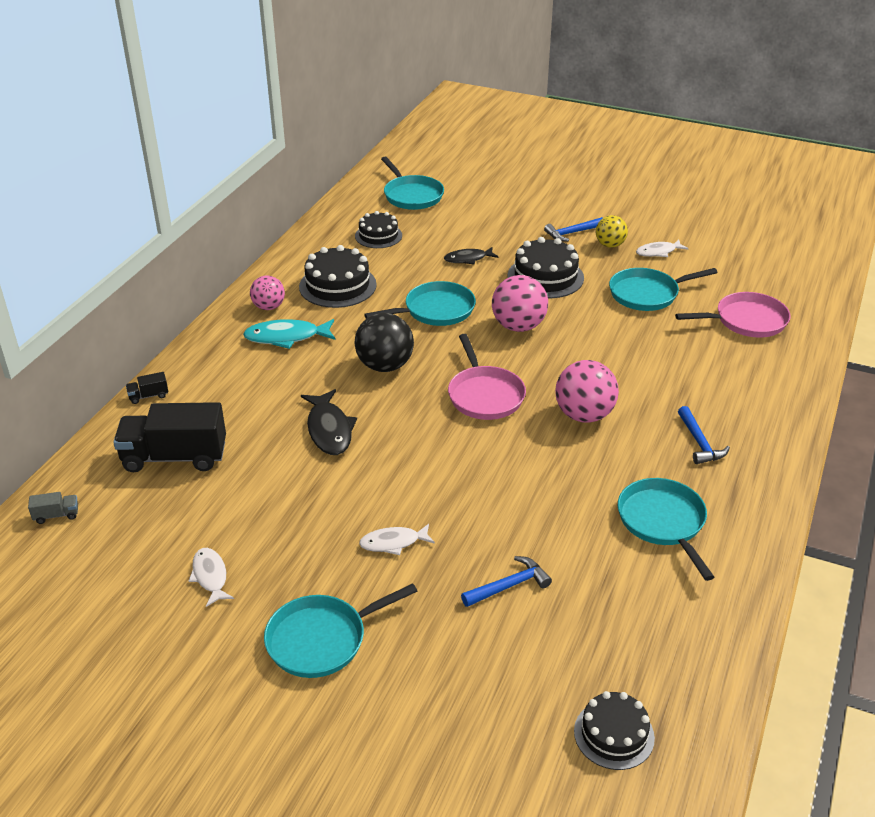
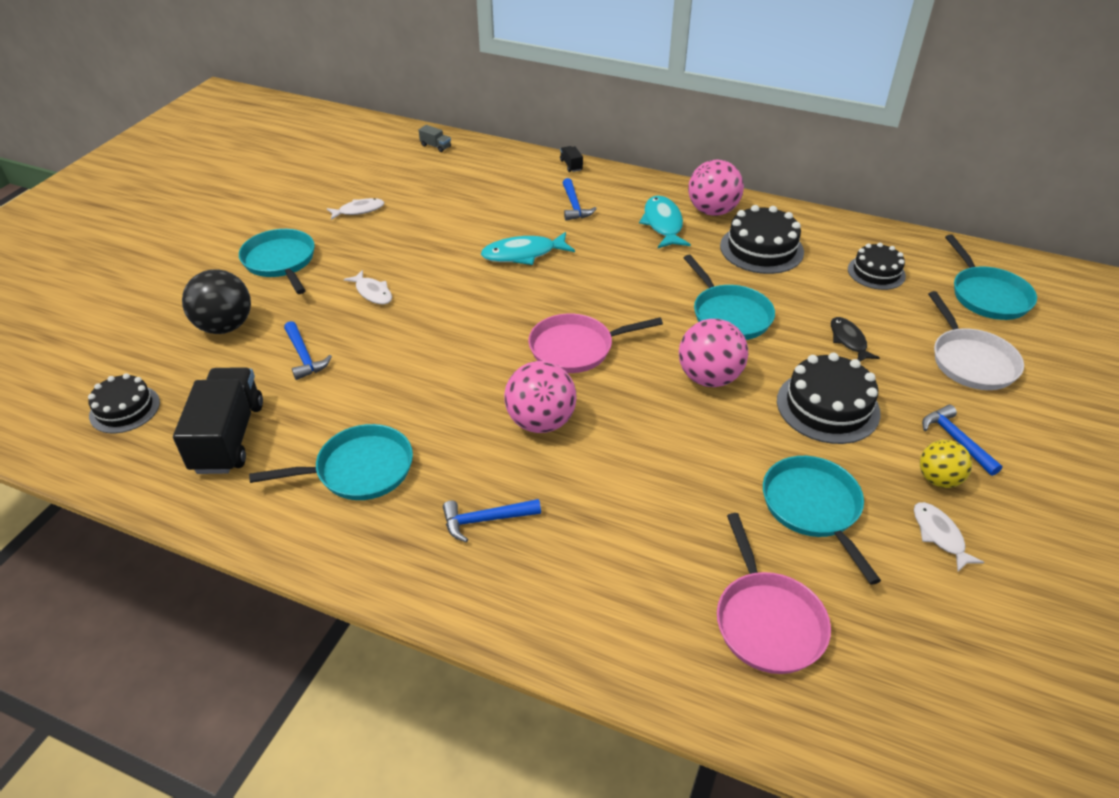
camera: 90 degrees right, 5 degrees up
(56, 515) = (435, 146): grey truck -> grey truck turned 45 degrees counterclockwise
(175, 457) = (493, 184): black truck -> black truck (228, 437)
(239, 394) = (574, 206): none -> blue hammer
(269, 307) = (712, 211): pink ball -> pink ball, size x1.58
(329, 430) = (523, 254): black fish -> turquoise fish
(385, 366) = (622, 282): black ball -> black ball (225, 326)
(393, 543) = (372, 292): white fish -> white fish turned 150 degrees clockwise
(412, 195) = (987, 295): turquoise pan -> turquoise pan turned 75 degrees counterclockwise
(489, 214) = (971, 361): none -> white pan

